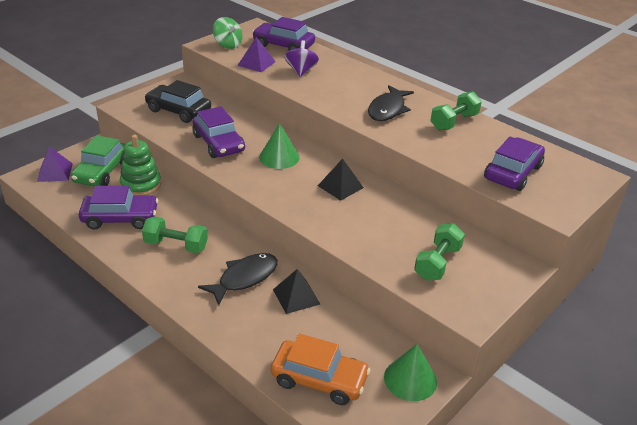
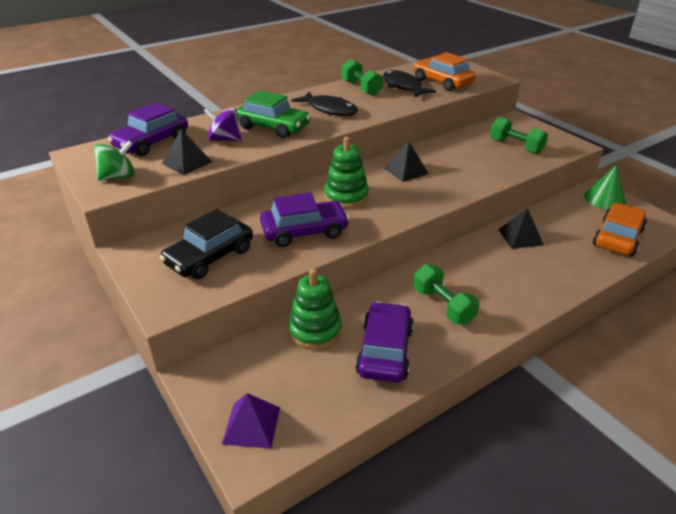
camera: 75 degrees left, 0 degrees up
(101, 172) = (270, 369): green car -> green car (273, 127)
(176, 245) = (443, 306): green dumbbell -> green dumbbell turned 60 degrees counterclockwise
(244, 278) = (497, 263): black fish -> black fish (403, 86)
(256, 63) = (187, 162): purple pyramid -> black pyramid
(279, 157) = (346, 196): green cone -> green stacking toy
(512, 172) = (442, 82): purple car -> orange car

